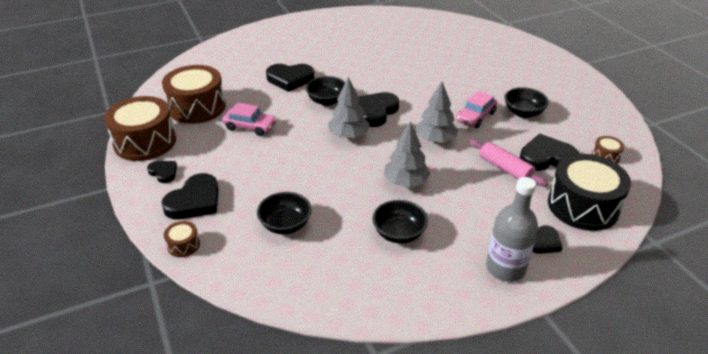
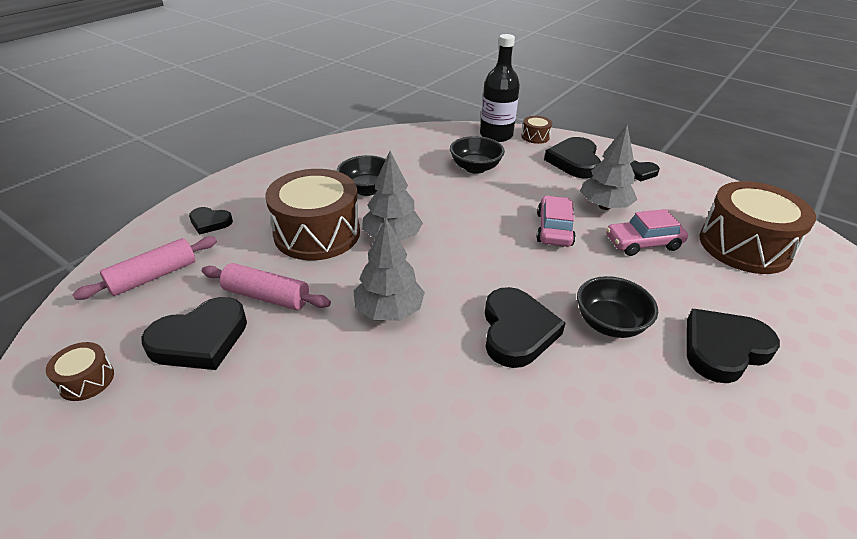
camera: 150 degrees right, 0 degrees up
(145, 142) = (709, 191): brown drum -> brown drum (317, 233)
(217, 262) = (496, 135): none -> black bottle
(348, 135) = (514, 274): grey tree -> grey tree (604, 206)
(475, 117) = (342, 388): pink car -> pink car (554, 229)
(505, 268) = (251, 191): grey bottle -> none
(523, 113) = (246, 440): black bowl -> none
(544, 242) = (210, 222): black heart -> black heart turned 90 degrees counterclockwise
(583, 206) = (153, 276): black drum -> pink rolling pin

